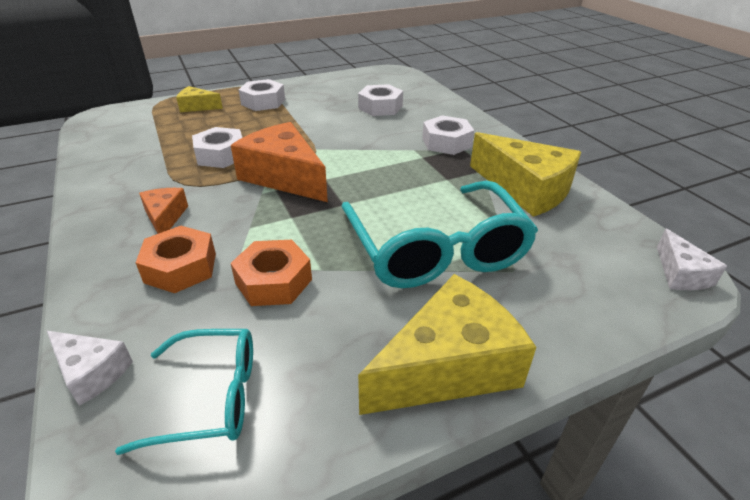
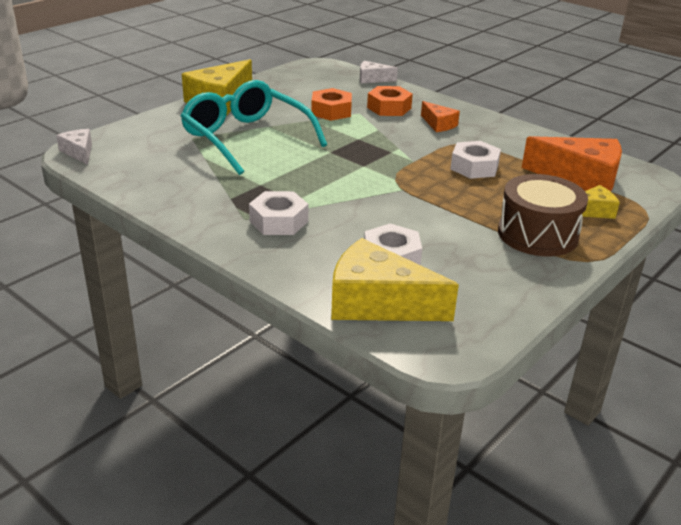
camera: 155 degrees right, 5 degrees down
(211, 397) = (315, 81): turquoise glasses -> none
(263, 102) = (537, 234): white nut -> brown drum
(284, 176) = (397, 161): orange cheese -> orange cheese (580, 178)
(525, 189) = (187, 187): yellow cheese -> yellow cheese (377, 303)

